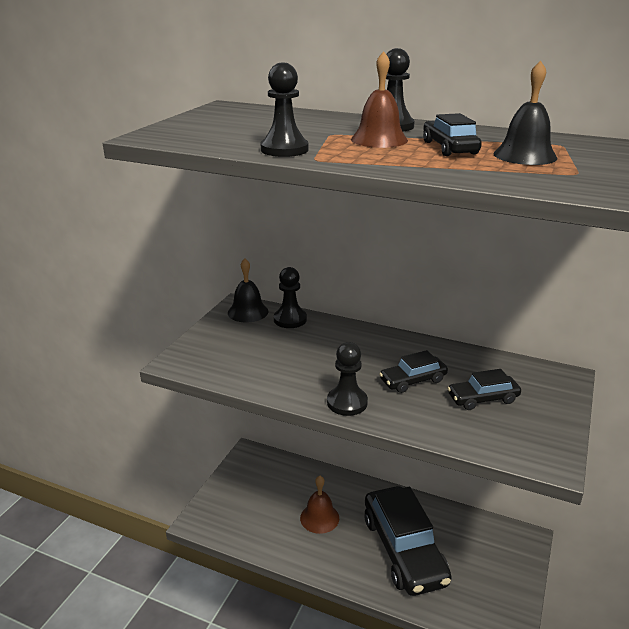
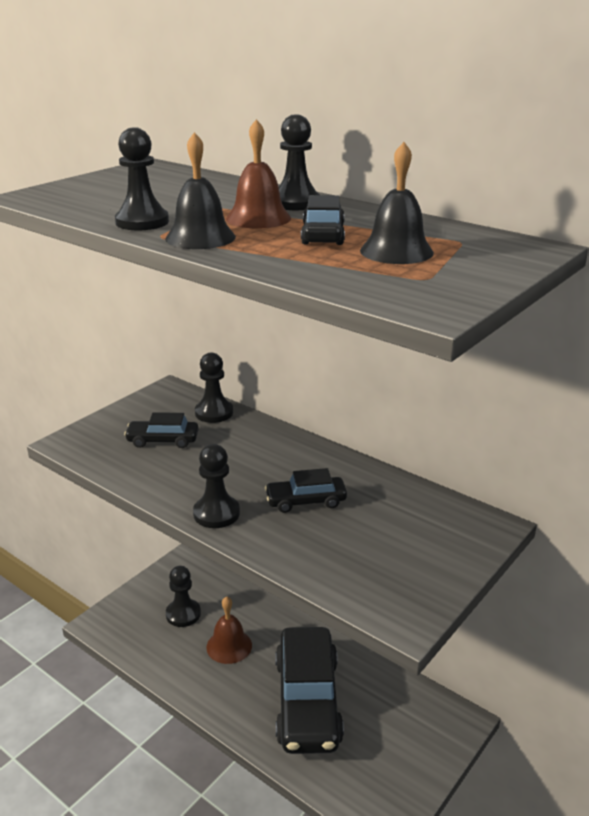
camera: 15 degrees right, 0 degrees up
(248, 312) = (174, 398): black bell -> black bell (200, 237)
(268, 499) = (183, 614): none -> black pawn
(482, 398) = (373, 534): black car -> black car (163, 440)

